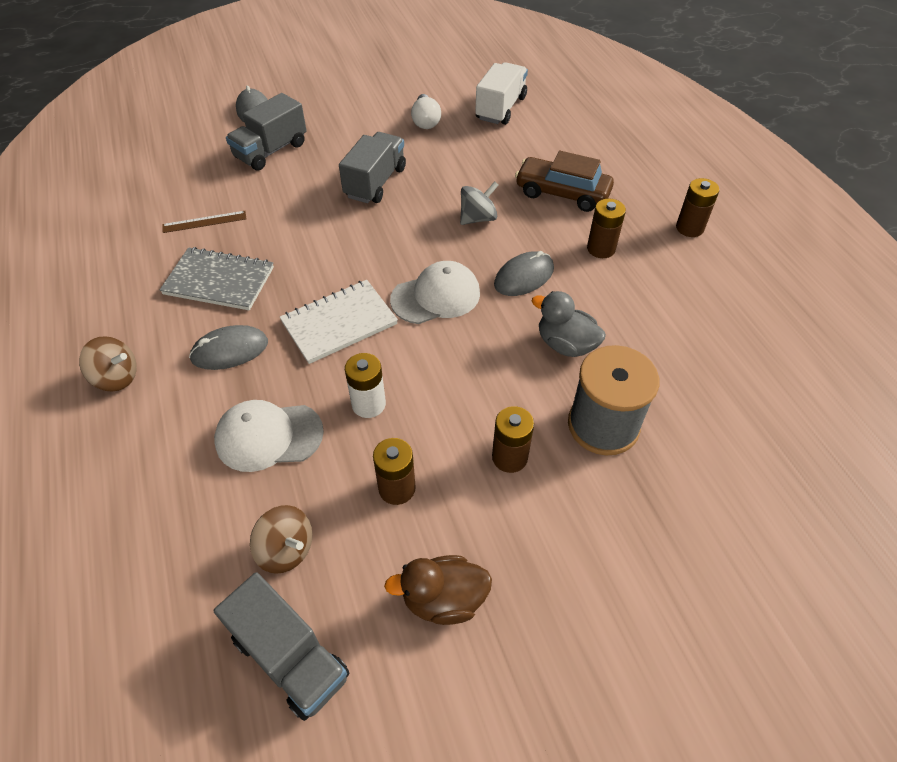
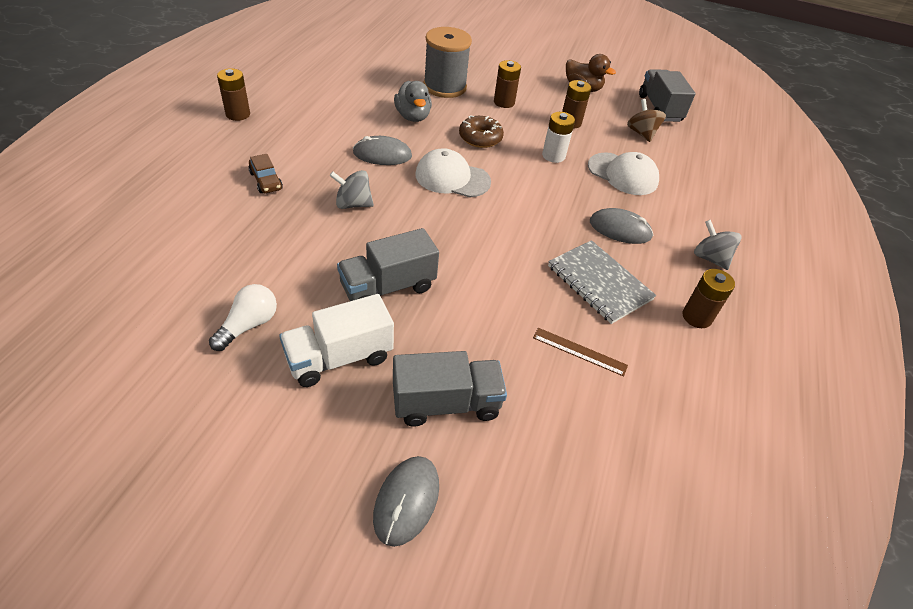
camera: 145 degrees left, 5 degrees down
(117, 377) = (710, 258): brown spinning top -> grey spinning top
(339, 323) = (532, 201): white notebook -> none
(468, 369) = (480, 138): none -> brown donut
(501, 108) = (160, 286): white truck -> white truck (339, 357)
(562, 193) = (266, 181): brown car -> brown car, size x0.56
(601, 249) = (310, 138): brown battery -> brown battery (697, 317)

